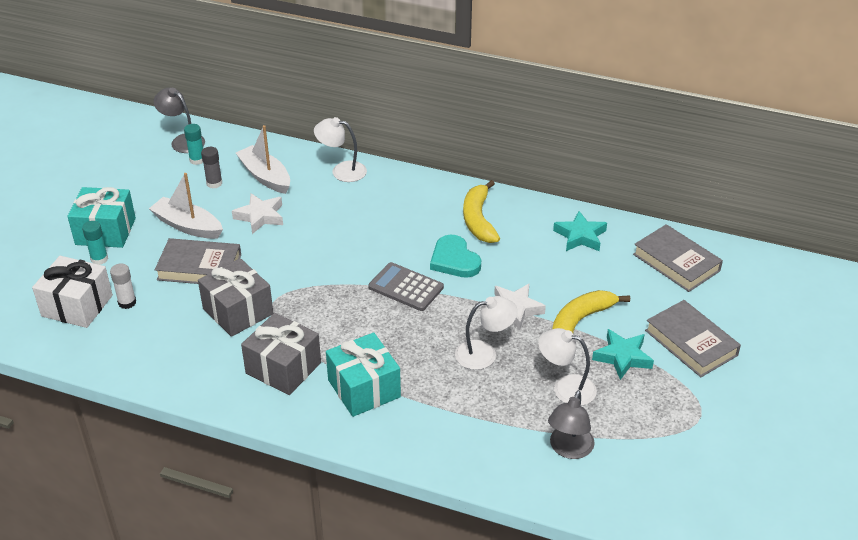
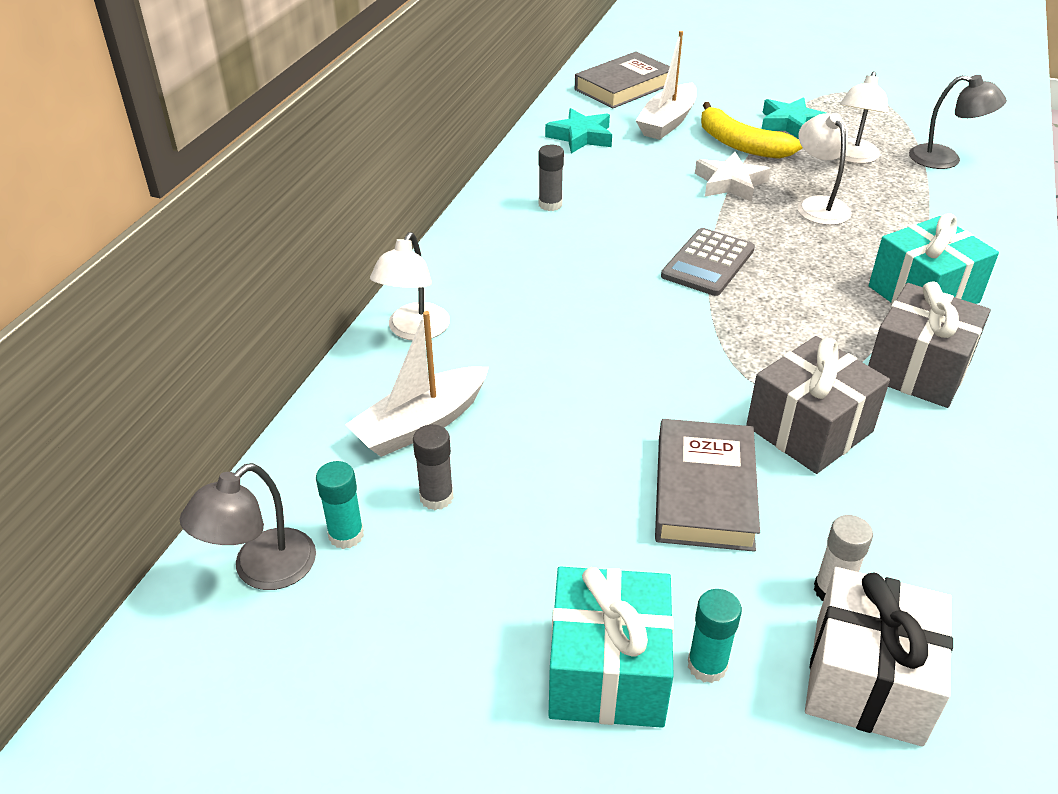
camera: 90 degrees left, 0 degrees up
(187, 226) = (580, 524): white boat -> white boat (667, 122)
(260, 216) = (546, 421): white star -> none
(454, 260) = (641, 224): turquoise heart -> none
(478, 220) = (550, 205): yellow banana -> grey glue stick
(691, 343) = (754, 89): grey book -> none

